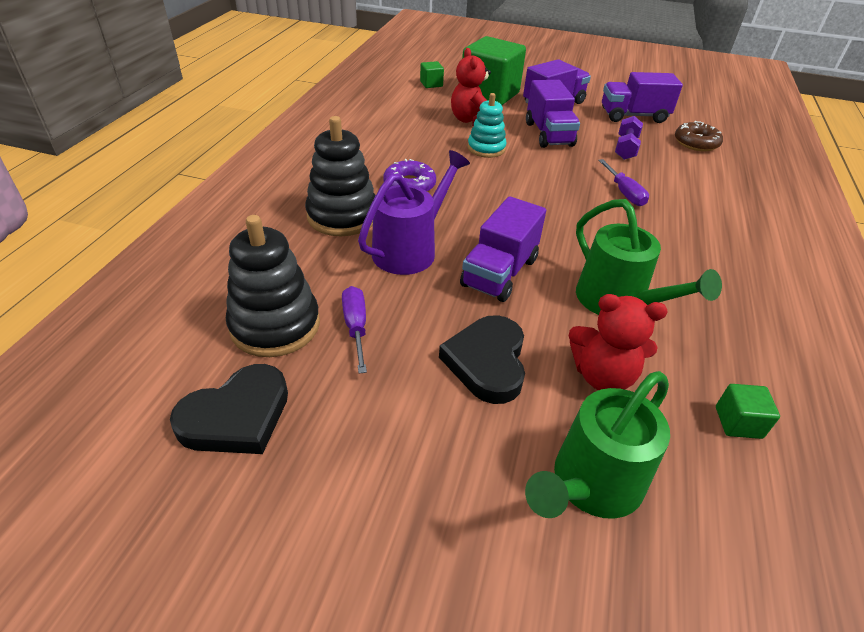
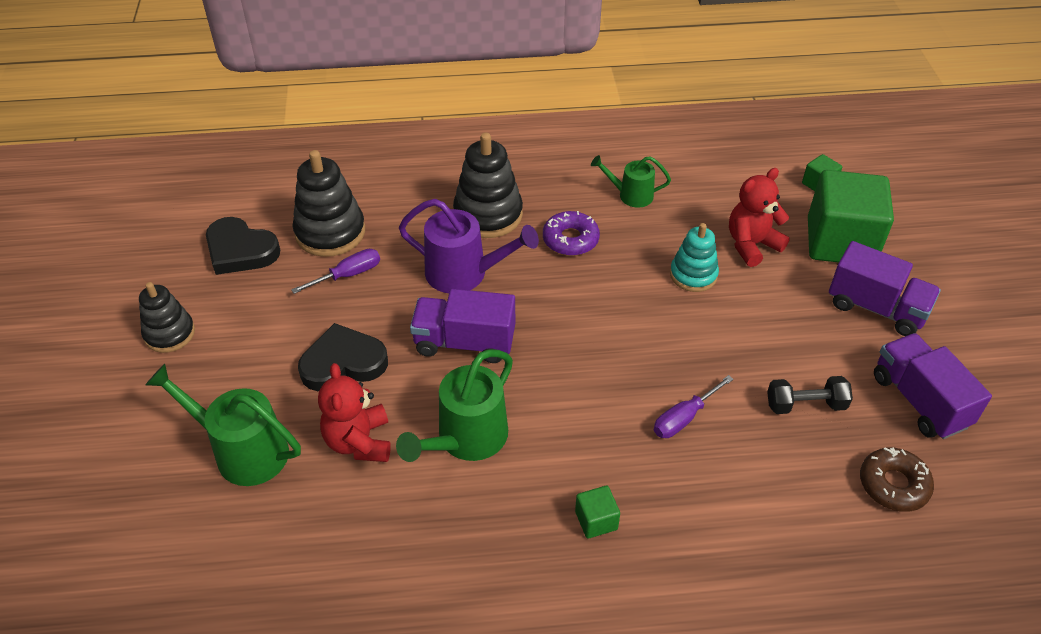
camera: 70 degrees right, 5 degrees up
(344, 535) = (169, 333): none -> black stacking toy
(380, 146) = (630, 195): none -> green watering can
(548, 134) = (778, 321): purple truck -> none
(625, 148) = (805, 405): purple dumbbell -> black dumbbell
(738, 422) = (341, 547): green cube -> green cube (596, 520)

